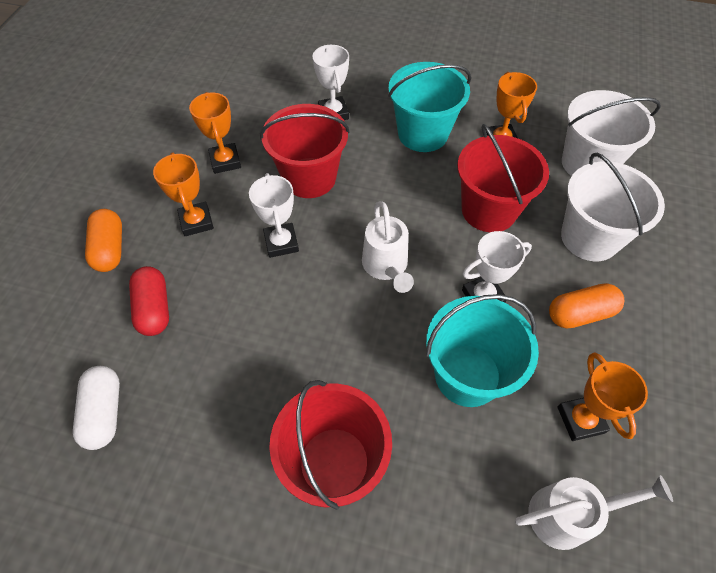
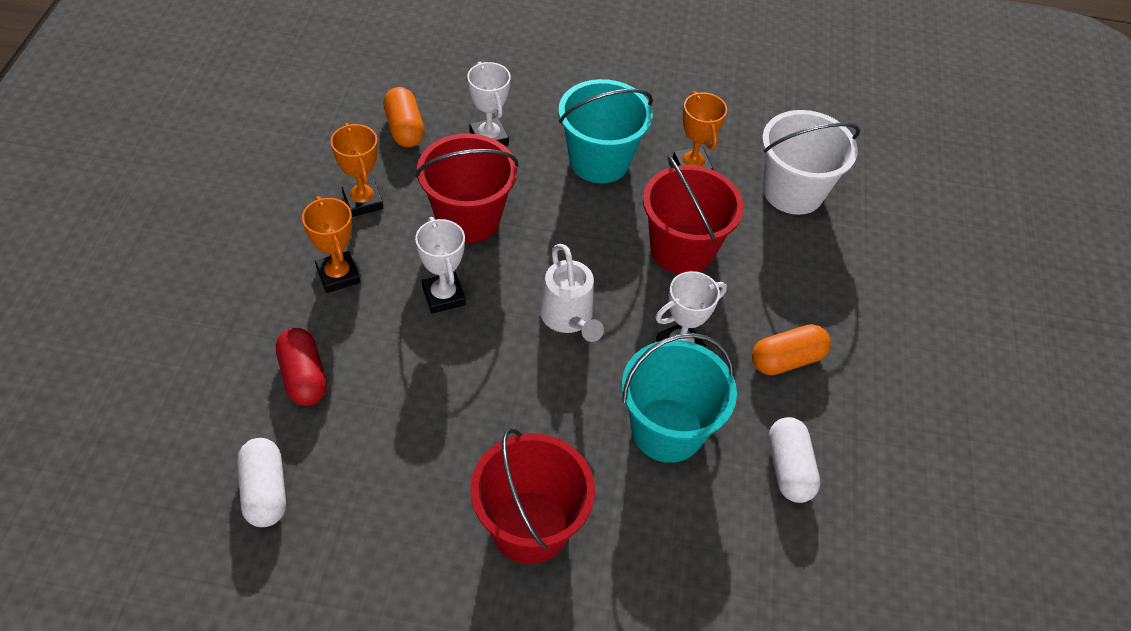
camera: 10 degrees left, 5 degrees down
(110, 249) = (238, 311): orange capsule -> orange capsule (404, 129)
(569, 515) = (778, 560): white watering can -> none
(580, 420) = (789, 468): orange trophy -> white capsule
(589, 237) = (796, 276): white bucket -> none

